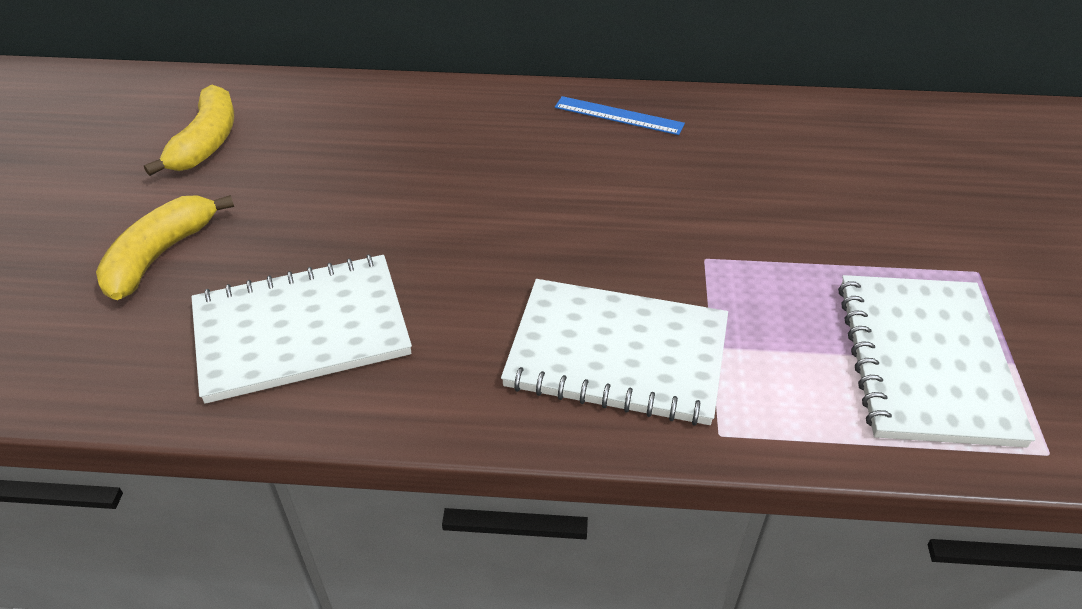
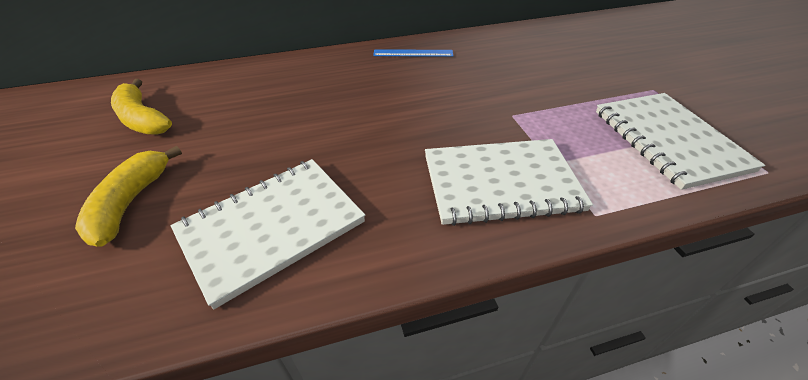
camera: 20 degrees left, 0 degrees up
(206, 142) = (142, 119): yellow banana -> yellow banana turned 150 degrees clockwise

